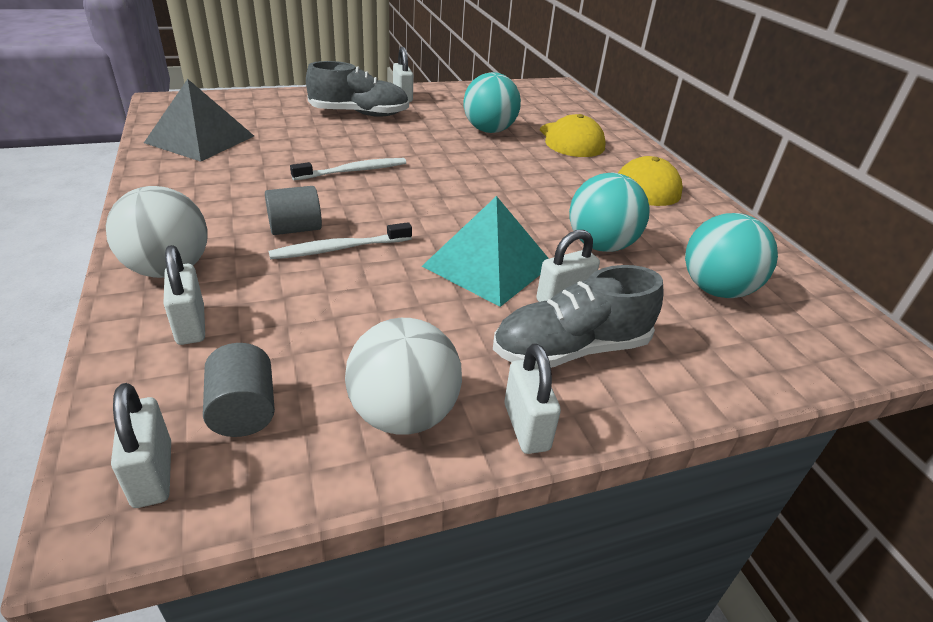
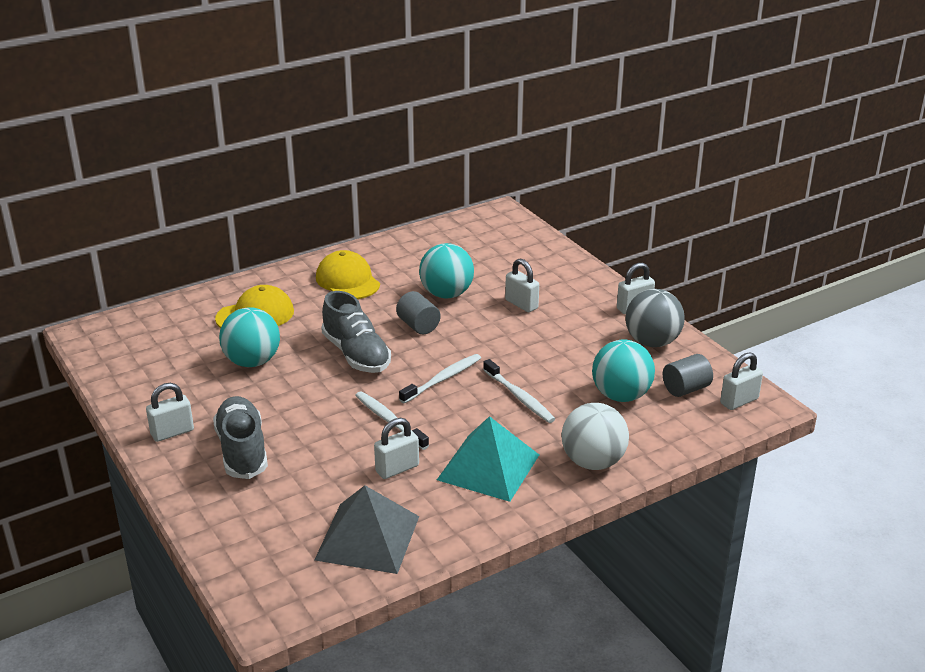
camera: 100 degrees left, 5 degrees down
(191, 325) = (639, 430): white padlock -> white padlock (397, 469)
(295, 229) = (505, 423): grey cylinder -> grey cylinder (418, 326)
(403, 414) = (652, 342): white ball -> grey ball
(407, 209) = (442, 379): none -> white toothbrush
(488, 265) = (500, 334): turquoise pyramid -> turquoise pyramid (488, 467)
(571, 349) = (567, 299): grey shoe -> grey shoe (356, 354)
(716, 289) = (475, 255): turquoise ball -> turquoise ball (621, 395)

